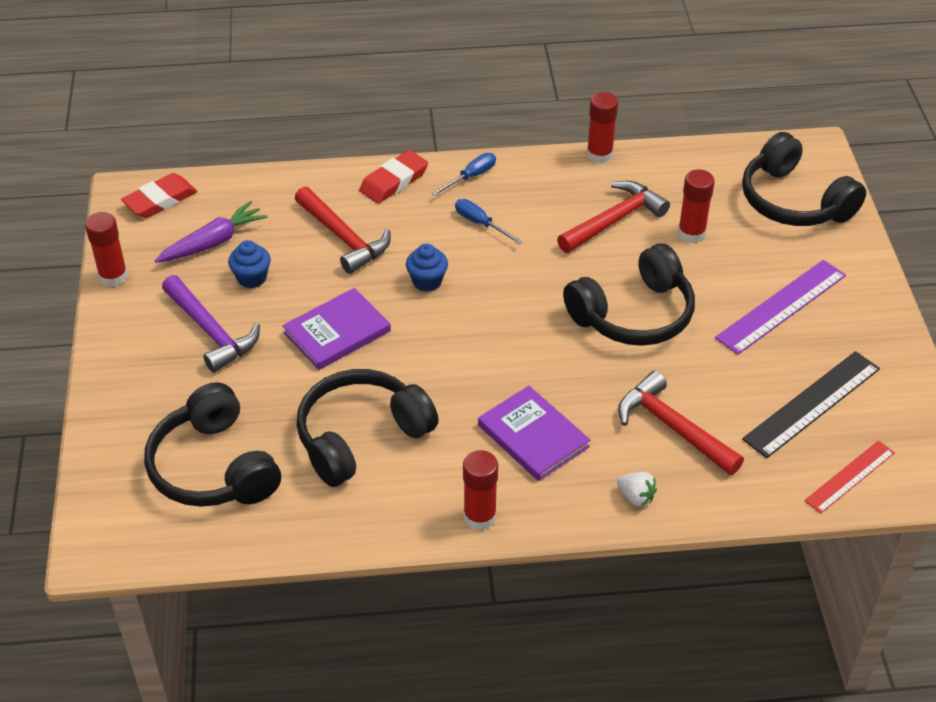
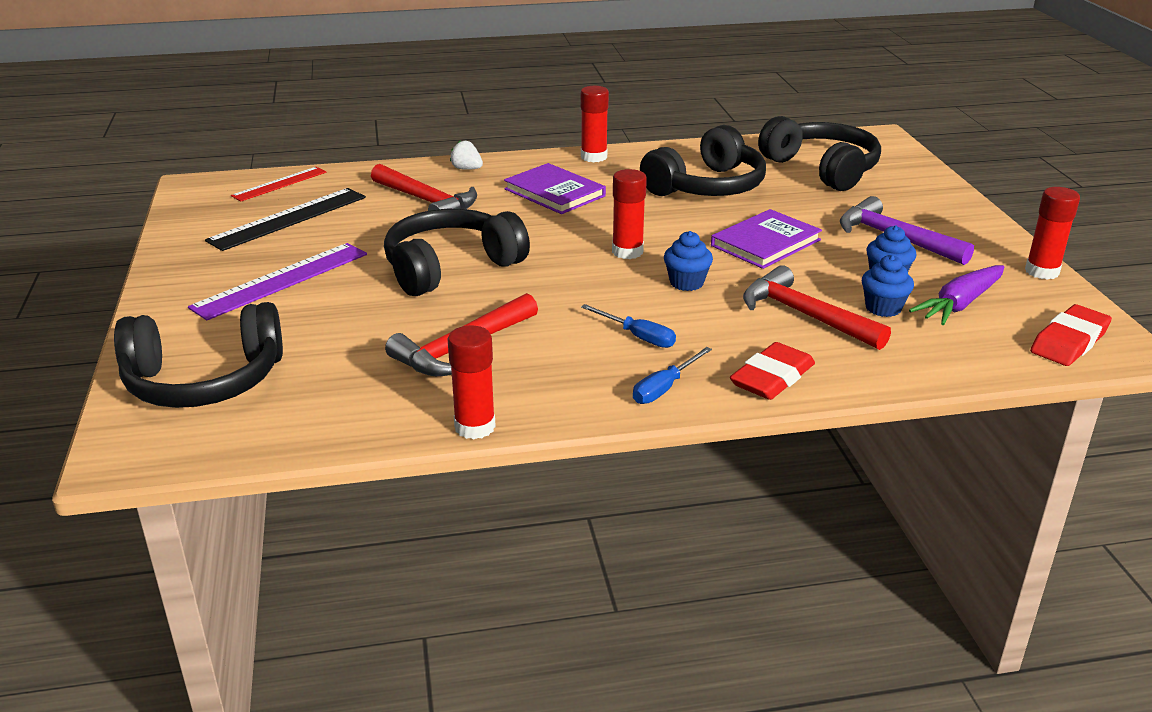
camera: 175 degrees right, 15 degrees down
(277, 242) = (883, 308): none -> blue cupcake
(691, 233) = (362, 339): red glue stick -> red glue stick (627, 252)
(793, 201) = (204, 381): black headphones -> black headphones turned 120 degrees clockwise

